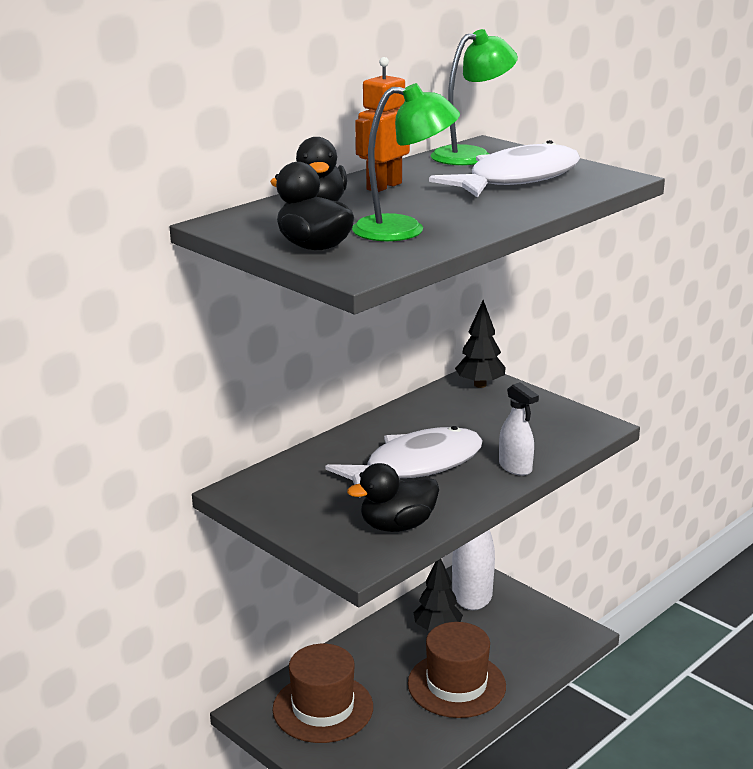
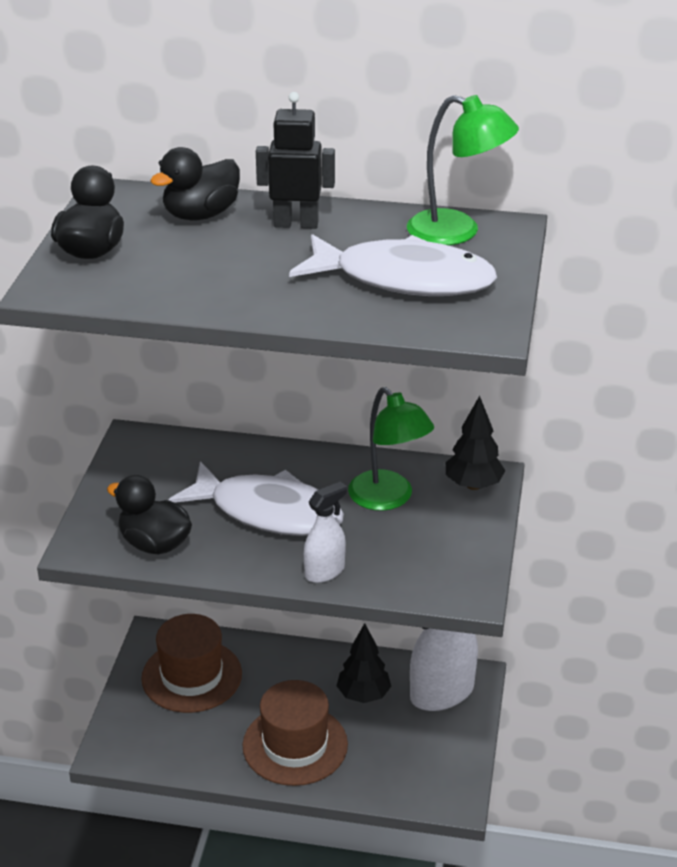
camera: 55 degrees right, 10 degrees up
(383, 186) = (296, 224): orange robot -> black robot
(404, 230) = (179, 274): green lamp -> green lamp (388, 498)
(515, 467) = (325, 571): white spray bottle -> white spray bottle turned 150 degrees counterclockwise

